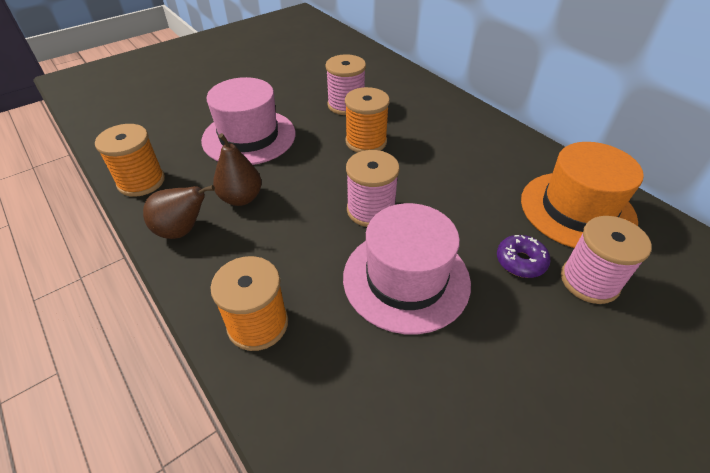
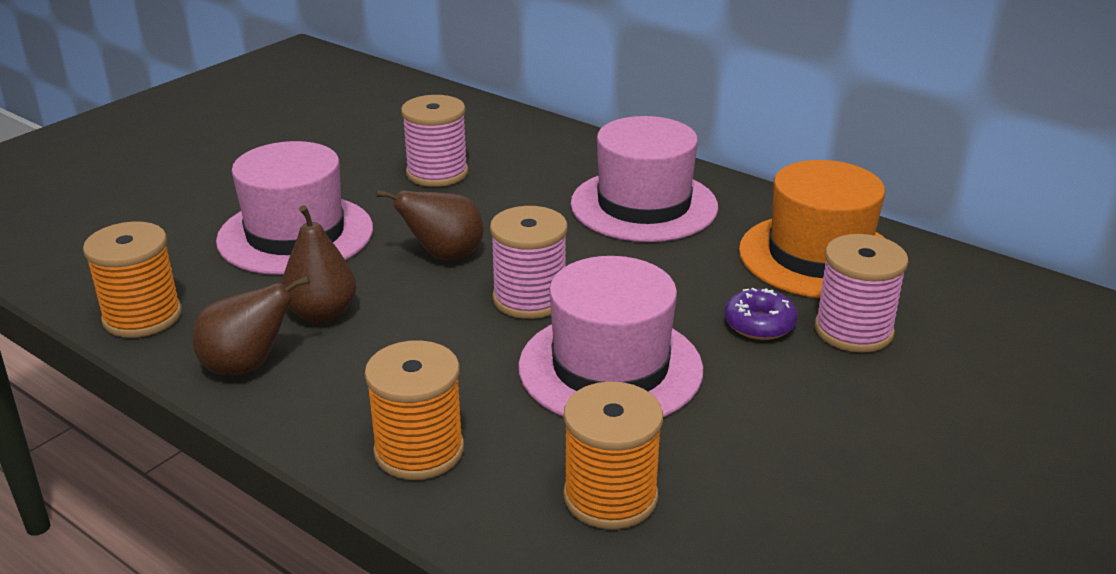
camera: 15 degrees left, 15 degrees down
(329, 167) = (444, 256): none -> brown pear
(366, 141) = (488, 216): orange spool -> orange spool (610, 497)
(466, 148) = (644, 205): none -> pink hat

